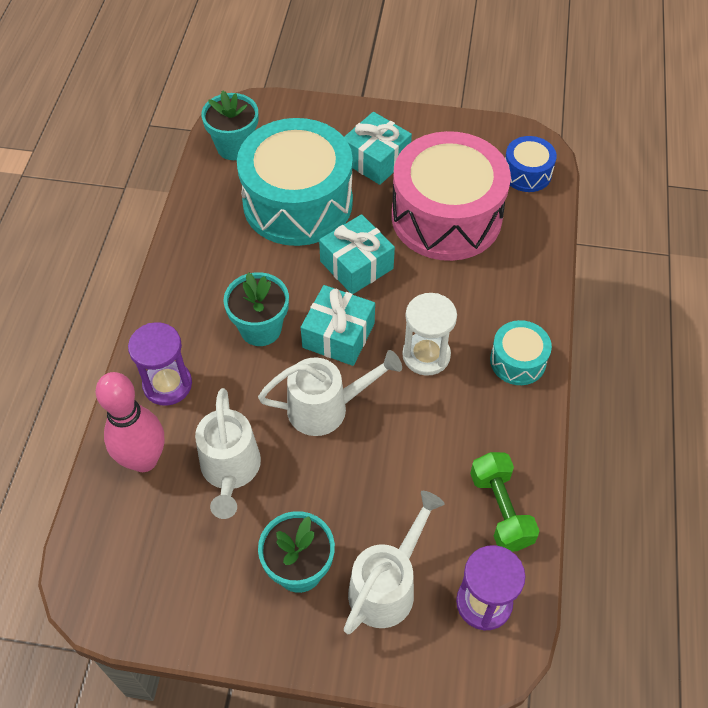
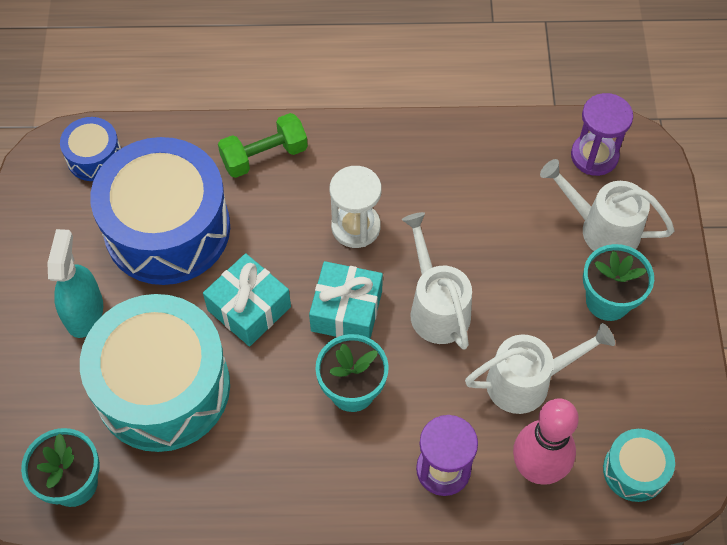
camera: 100 degrees left, 5 degrees up
(376, 159) = (84, 312): turquoise gift -> turquoise spray bottle
(446, 217) = (167, 229): pink drum -> blue drum
(500, 510) = (507, 150): green dumbbell -> green dumbbell (264, 156)
(517, 361) = (347, 149): turquoise drum -> turquoise drum (634, 470)

